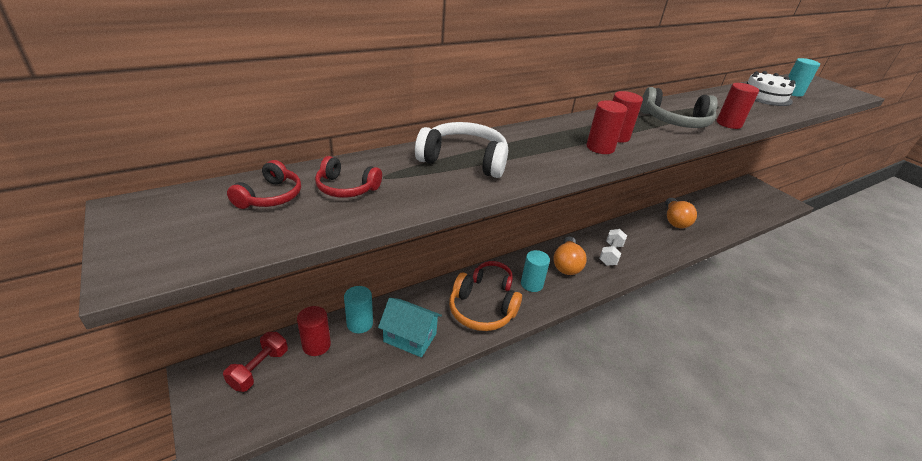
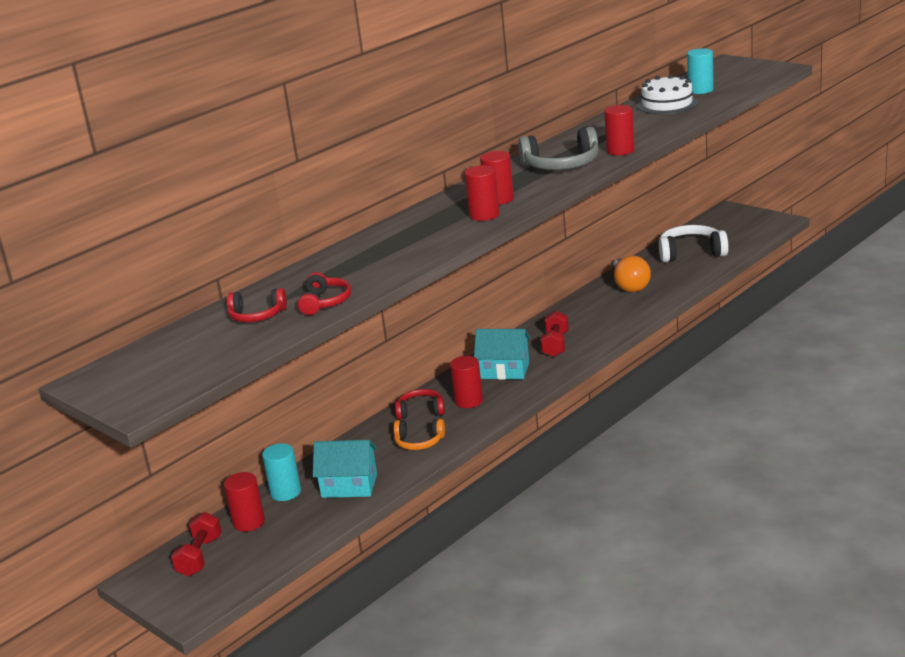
camera: 10 degrees left, 10 degrees down
(270, 196) = (195, 340): red headphones -> red headphones (325, 302)
(464, 160) = (352, 264): white headphones -> white headphones (691, 253)
(480, 312) = (419, 442): orange headphones -> orange headphones, size x0.61
(531, 284) = (468, 401): turquoise cylinder -> red cylinder
(566, 264) = (504, 370): orange light bulb -> turquoise house
(610, 254) = (555, 345): white dumbbell -> red dumbbell

